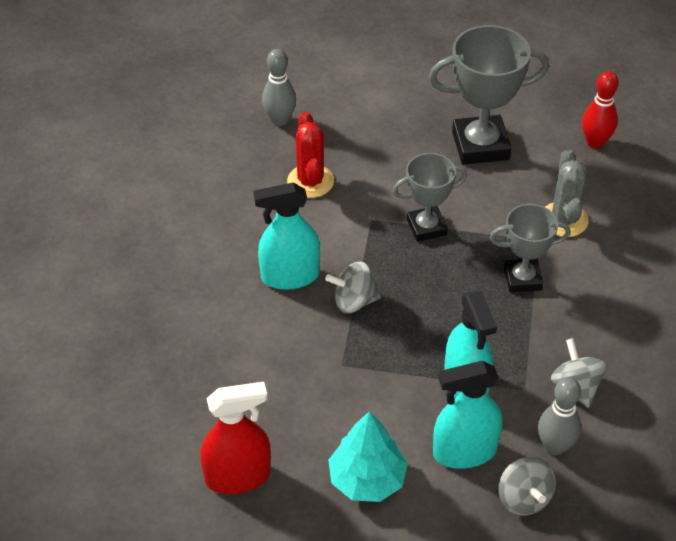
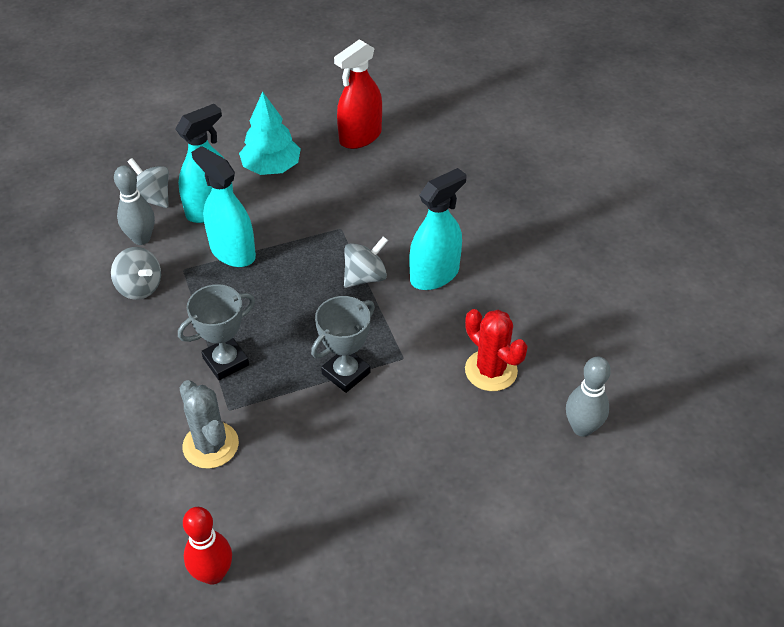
camera: 150 degrees right, 0 degrees up
(480, 145) = (347, 501): grey trophy -> none

